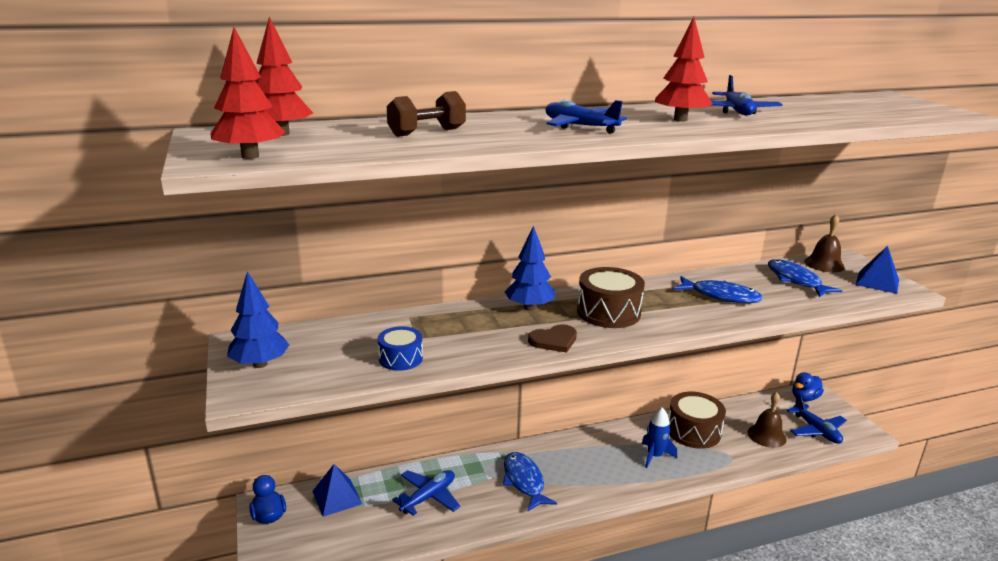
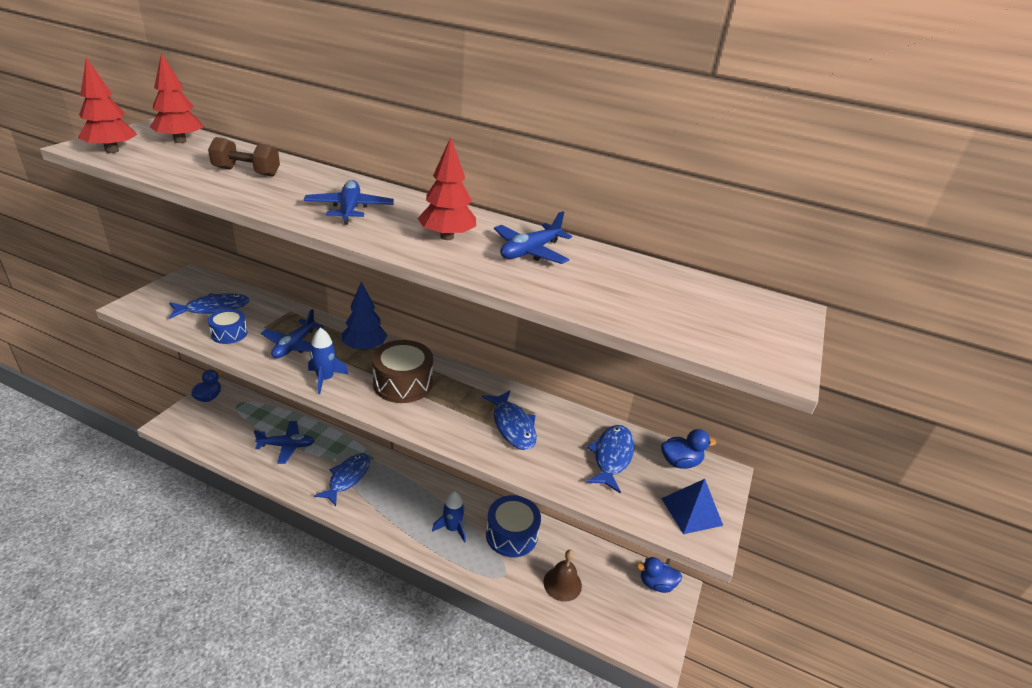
camera: 40 degrees right, 10 degrees up
(260, 364) = (171, 294): blue tree -> none
(335, 351) = (213, 308): none -> blue fish
(337, 497) = (249, 411): blue pyramid -> none
(554, 340) = (325, 379): brown heart -> blue rocket
(693, 431) = (511, 535): brown drum -> blue drum
(816, 430) = (613, 615): blue plane -> blue plane (294, 346)
(824, 264) = (680, 462): brown bell -> blue duck

